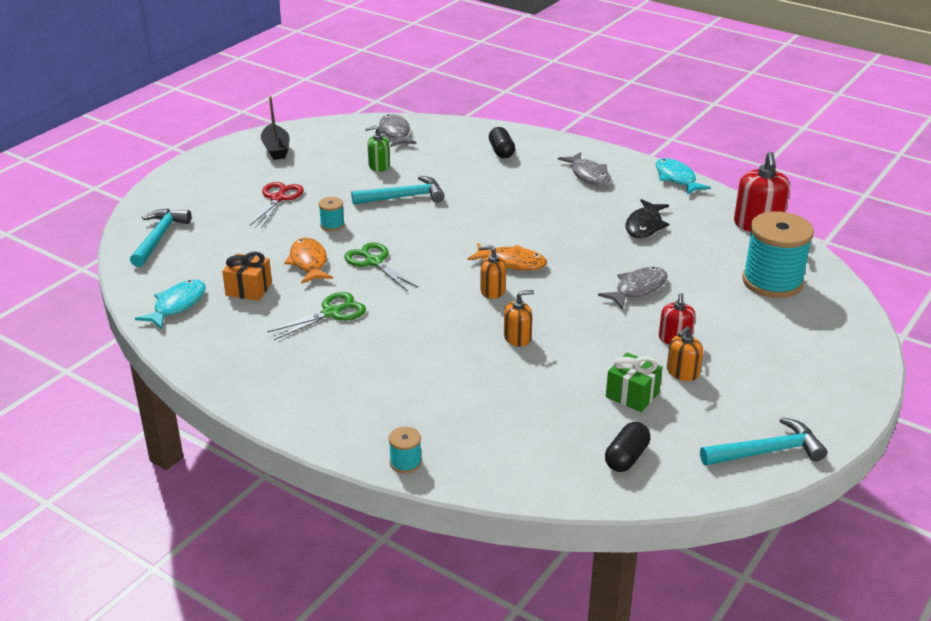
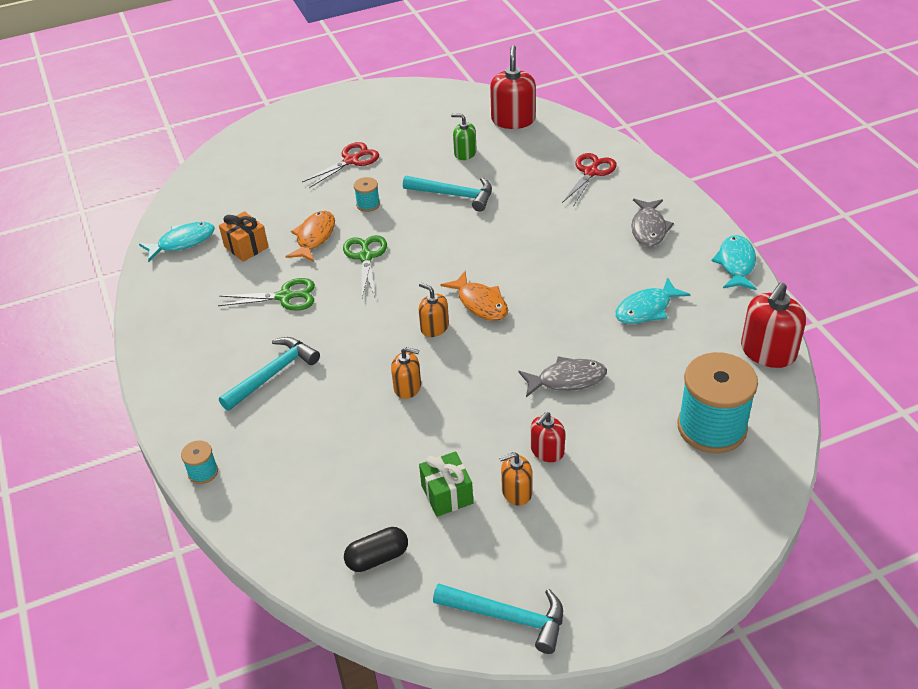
camera: 35 degrees right, 10 degrees up
(159, 238) = (228, 169): turquoise hammer -> turquoise hammer (273, 374)
(276, 149) = (397, 106): black boat -> none
(395, 133) = (513, 120): grey fish -> red soap dispenser
(501, 151) = (590, 172): black capsule -> red scissors
(645, 225) = (646, 309): black fish -> turquoise fish

